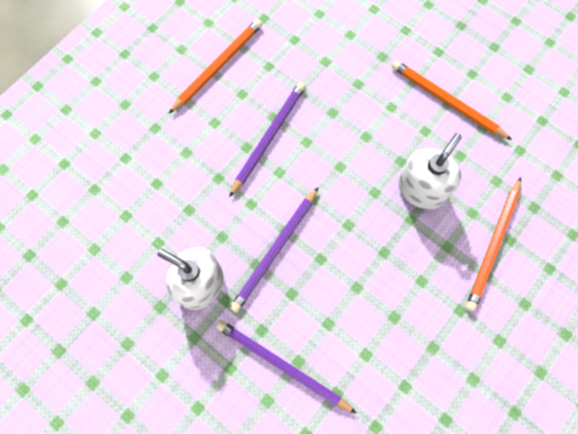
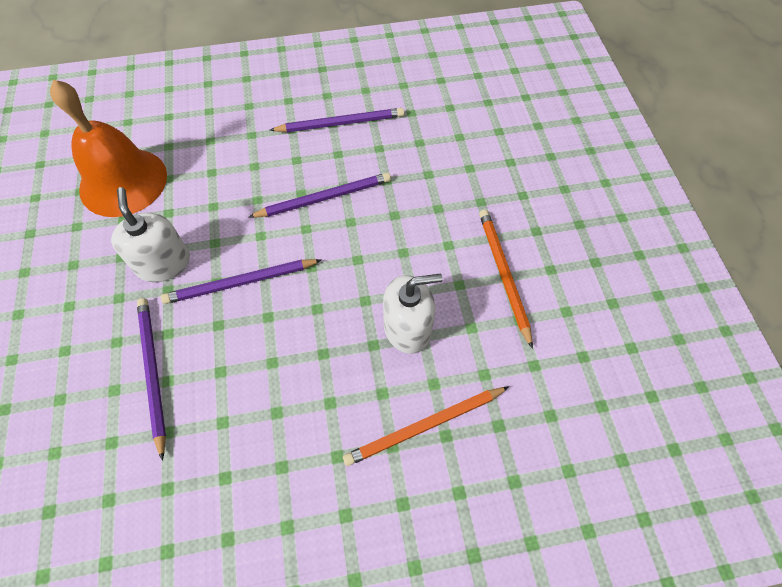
camera: 40 degrees right, 10 degrees down
(90, 247) = (123, 182): none -> orange bell
(218, 66) = (341, 123): orange pencil -> purple pencil

